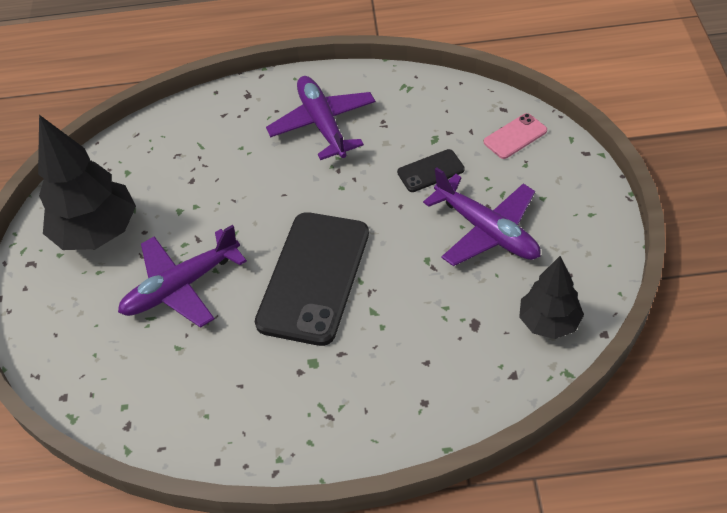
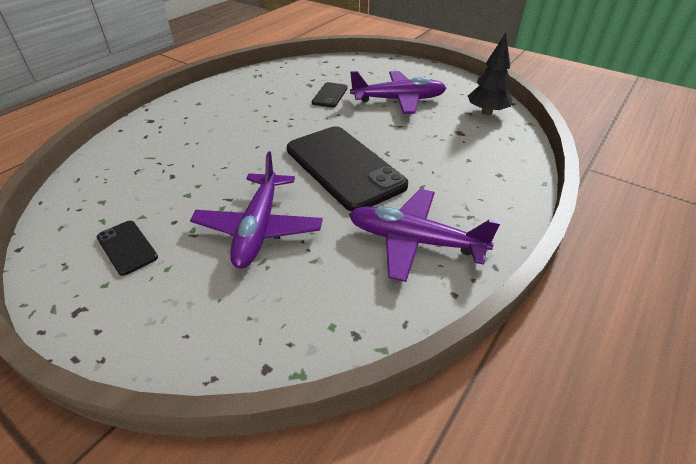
camera: 55 degrees left, 10 degrees down
(98, 232) = (127, 247): black tree -> black phone
(322, 124) = (230, 108): purple plane -> purple plane (414, 241)
(515, 136) = (349, 66): pink phone -> none

